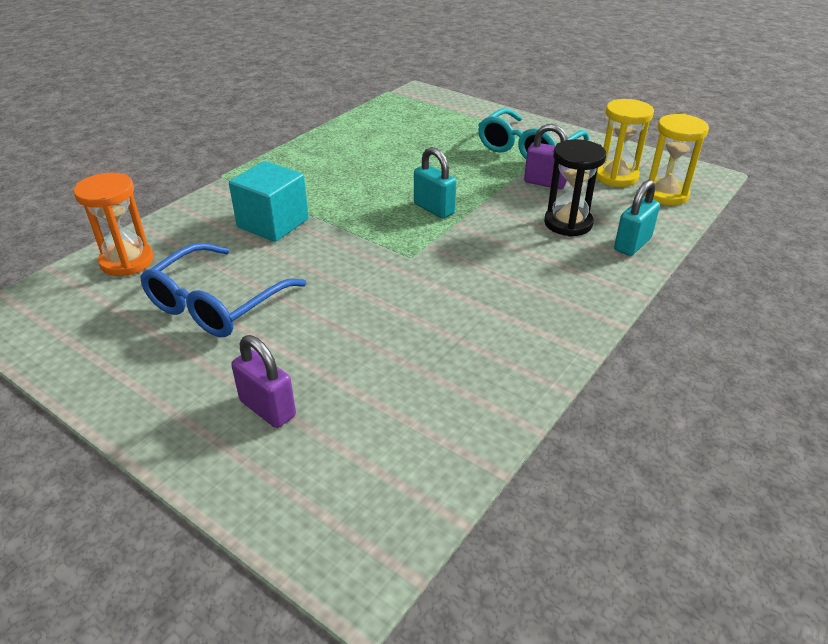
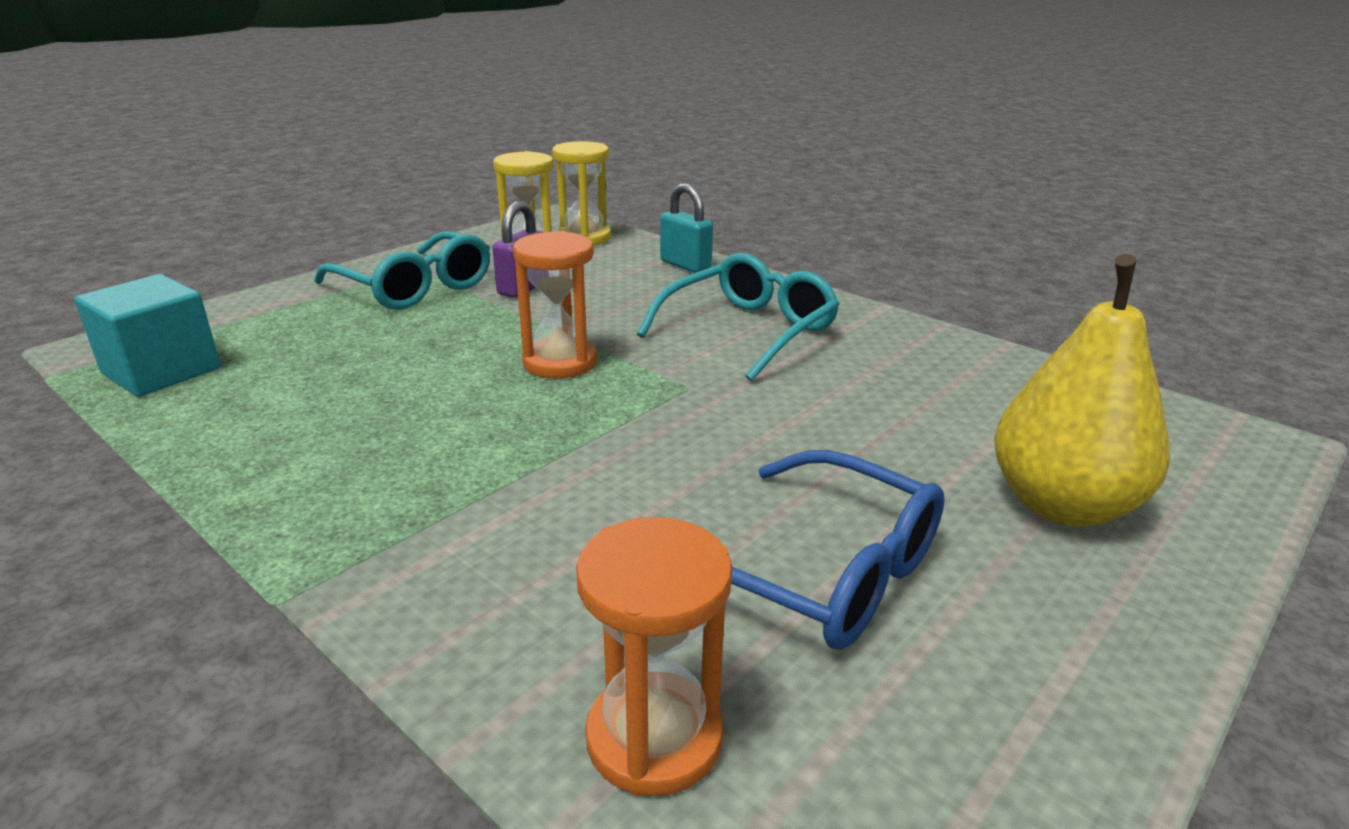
camera: 85 degrees left, 10 degrees down
(268, 408) = (1062, 505): purple padlock -> yellow pear
(273, 223) = (547, 514): turquoise cube -> turquoise cube (161, 371)
(434, 209) = (560, 362): turquoise padlock -> orange hourglass
(507, 278) = (749, 330): none -> turquoise glasses
(568, 223) = (631, 288): black hourglass -> none

